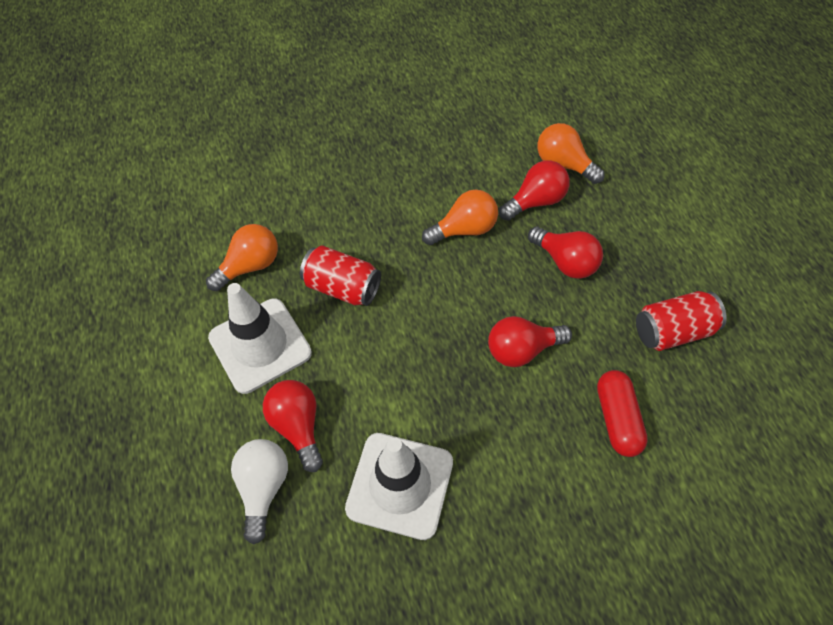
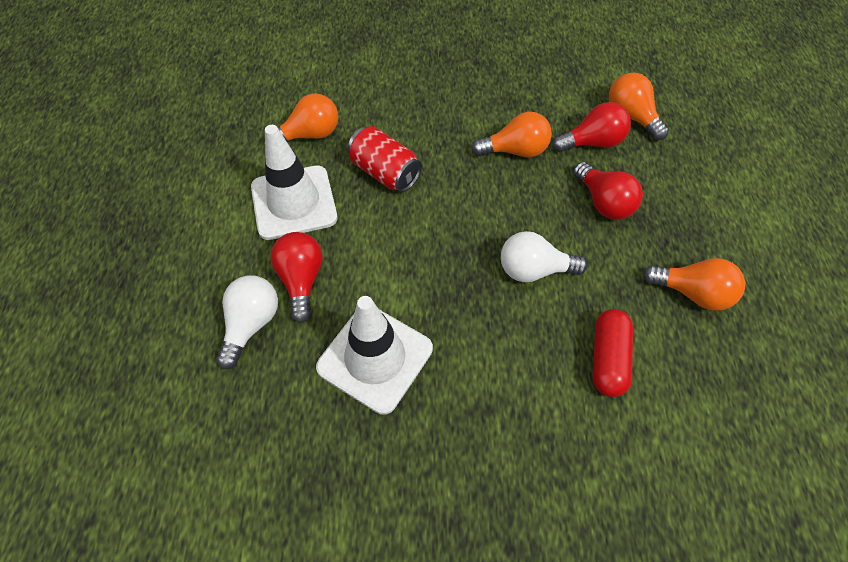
camera: 15 degrees right, 0 degrees up
(522, 350) = (534, 270): red light bulb -> white light bulb
(673, 331) = (692, 293): red can -> orange light bulb

